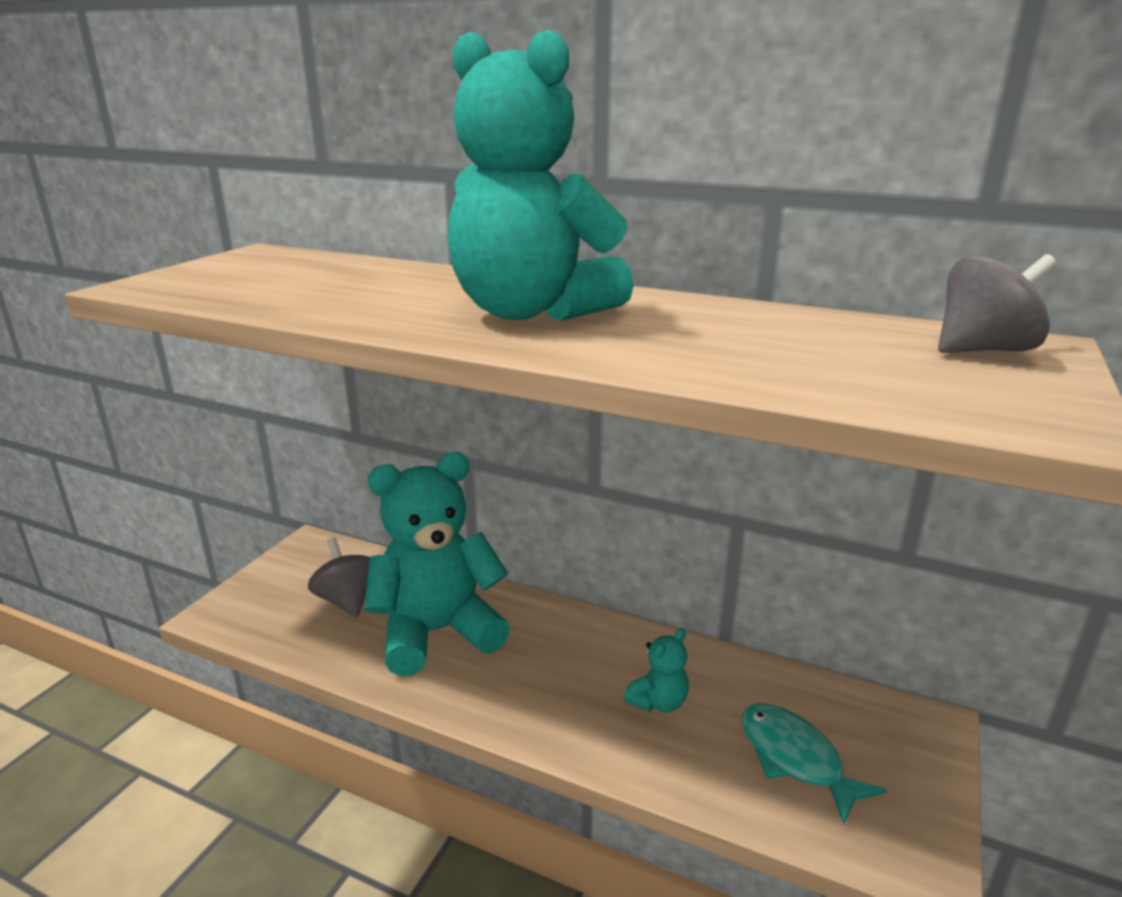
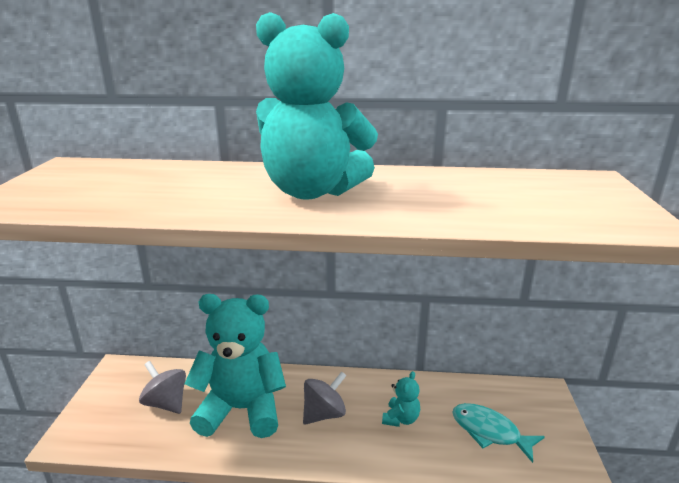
camera: 20 degrees left, 0 degrees up
(437, 632) = (242, 409): turquoise teddy bear -> turquoise teddy bear turned 45 degrees clockwise
(983, 350) = (576, 185): grey spinning top -> grey spinning top (324, 414)

